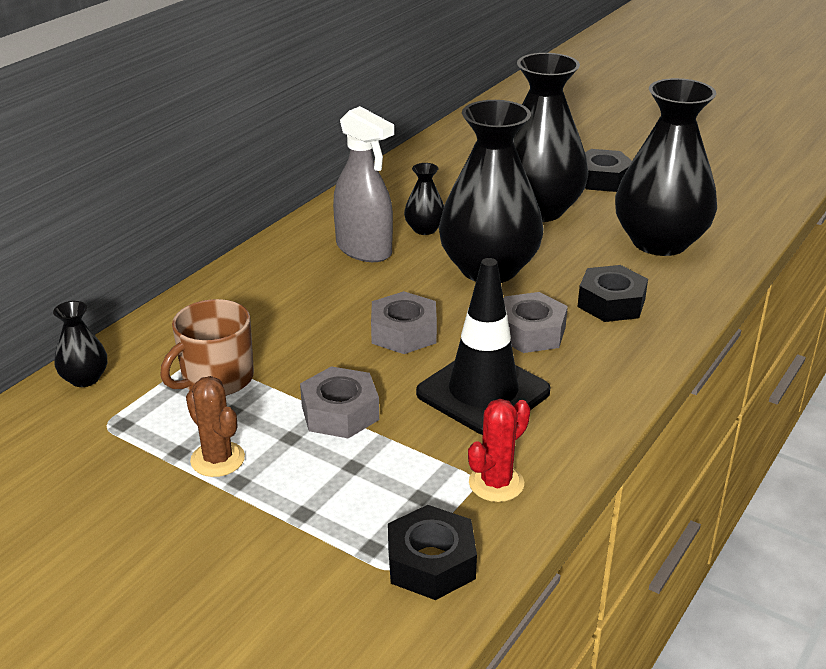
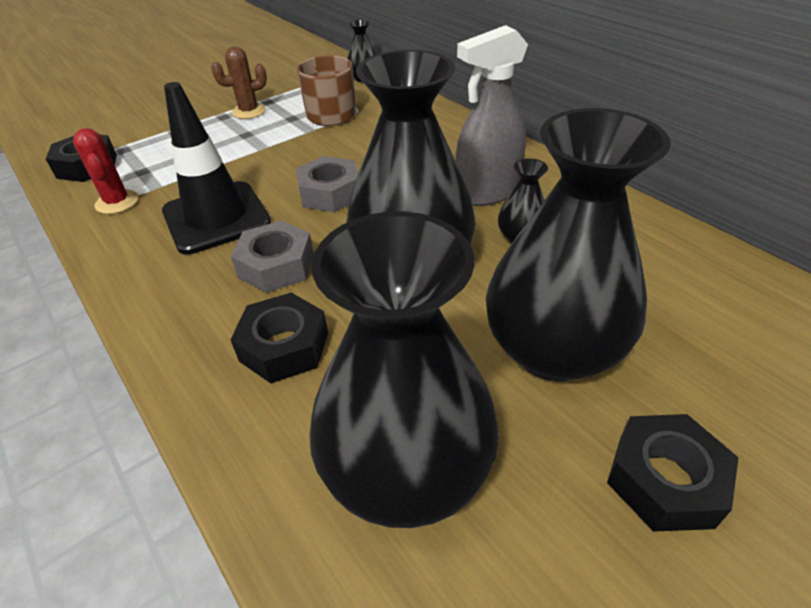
camera: 110 degrees right, 10 degrees up
(340, 412) = (253, 153): grey nut -> none

